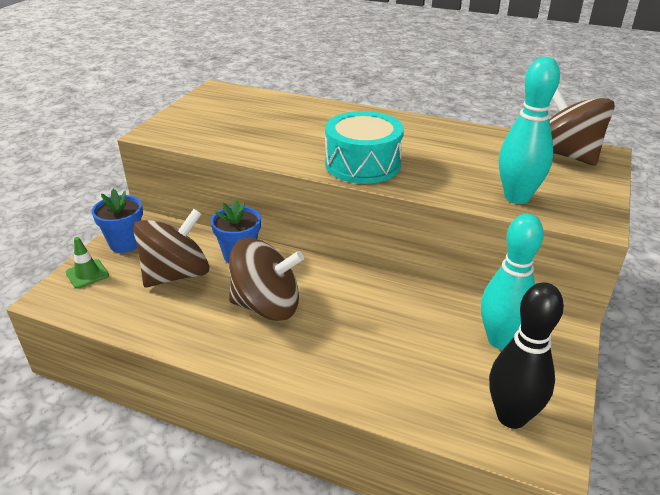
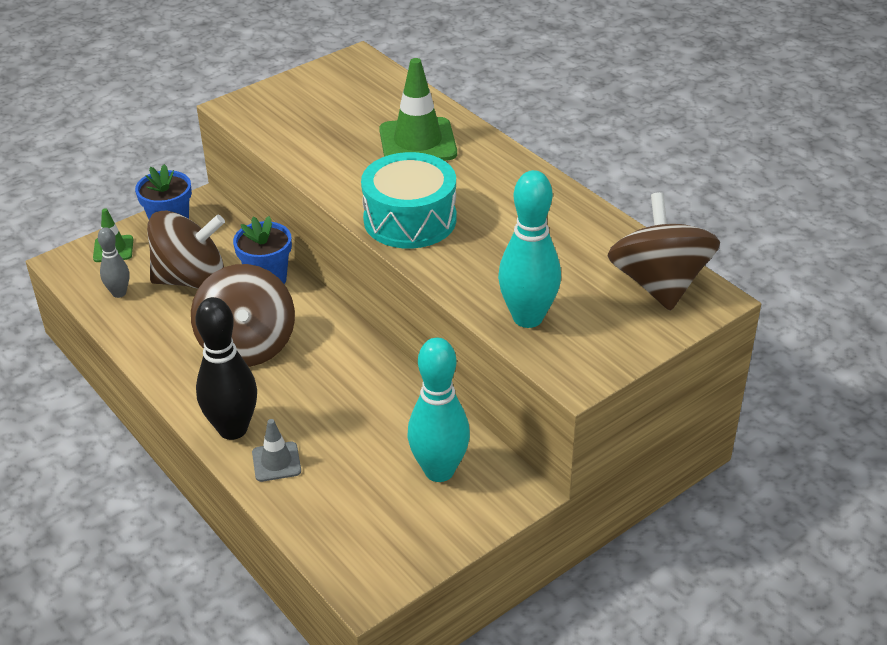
camera: 30 degrees right, 5 degrees up
(120, 305) = (119, 293): none -> grey bowling pin
(267, 306) = (247, 345): brown spinning top -> brown spinning top turned 45 degrees clockwise
(313, 121) = (417, 142): none -> green traffic cone
(376, 385) = (276, 462): none -> grey traffic cone
(511, 416) = (369, 541): black bowling pin -> black bowling pin (233, 429)

